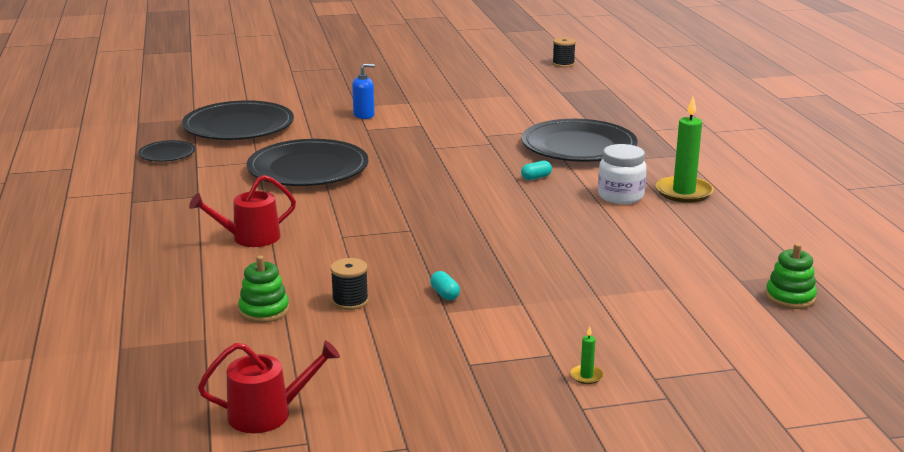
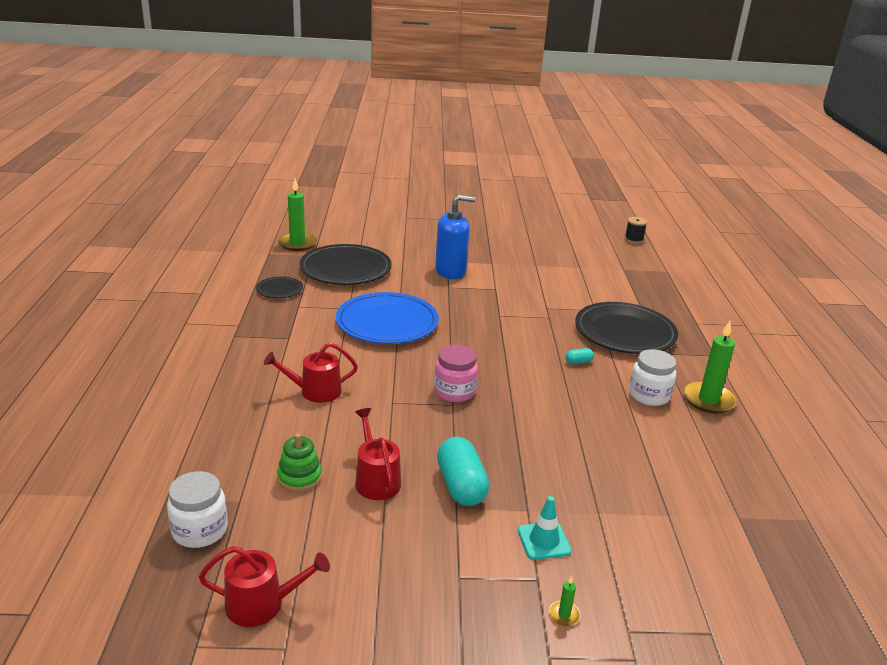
camera: 10 degrees right, 5 degrees up
(169, 109) = (297, 244): none -> green candle
(171, 368) = (200, 530): none -> white jar
(308, 169) = (387, 323): black plate -> blue plate
(350, 301) = (376, 479): black spool -> red watering can
(364, 115) = (451, 271): blue soap dispenser -> blue soap dispenser, size x1.80
(408, 219) = (454, 392): none -> pink jar
(445, 294) = (461, 486): turquoise capsule -> turquoise capsule, size x2.22
(547, 324) = (544, 541): none -> turquoise traffic cone
(790, 297) = (784, 549): green stacking toy -> none

